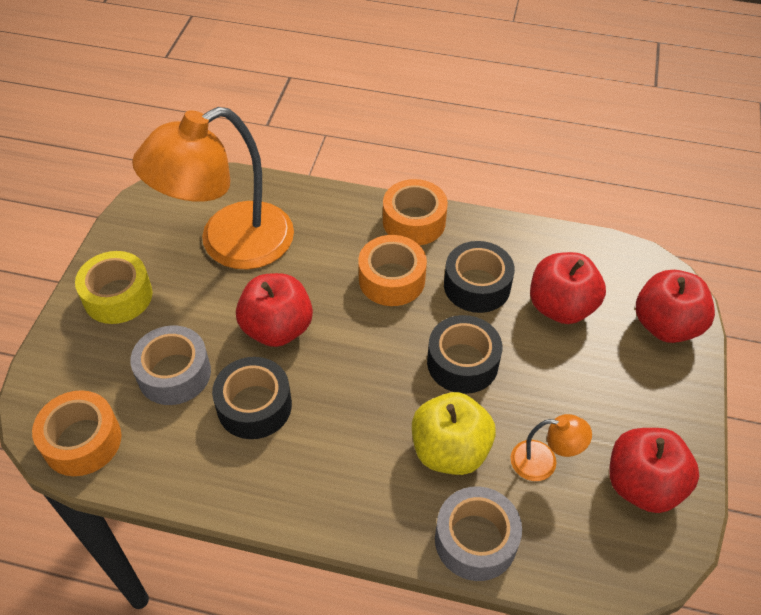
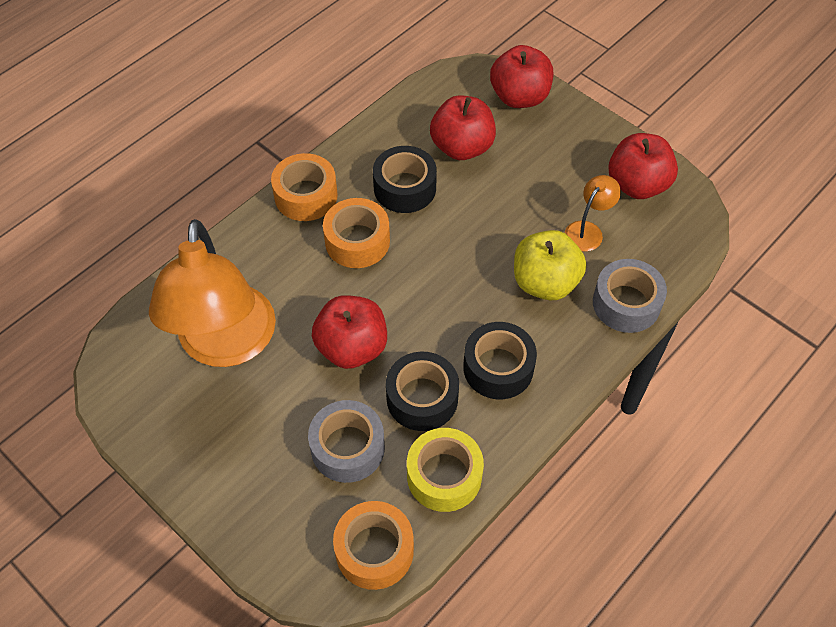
camera: 60 degrees left, 5 degrees up
(118, 296) = (222, 464): yellow tape -> yellow tape (444, 476)
(462, 362) = (472, 235): black tape -> black tape (498, 368)

